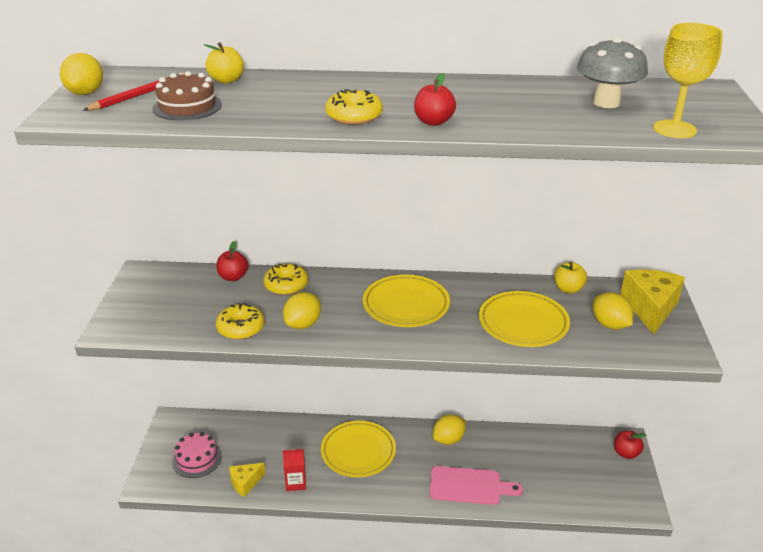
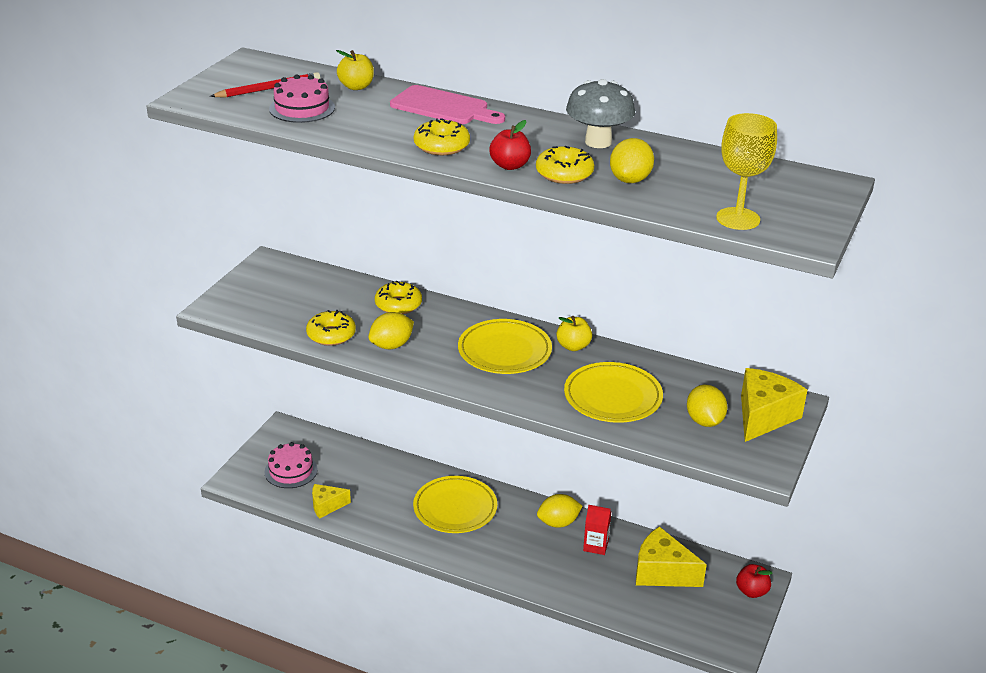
camera: 20 degrees right, 0 degrees up
(86, 93) = (225, 78): yellow lemon -> yellow lemon (630, 180)
(187, 106) = (302, 108): brown cake -> pink cake
(233, 277) = (352, 285): red apple -> none
(296, 482) = (376, 519): red carton -> red carton (595, 545)
(469, 486) = (553, 573): pink cutting board -> pink cutting board (443, 107)
(489, 120) = (564, 173): none -> yellow donut
(552, 458) = (662, 572): none -> yellow cheese
(568, 289) = (688, 376): yellow apple -> yellow apple (573, 346)
(606, 103) = (701, 178): grey mushroom -> grey mushroom (598, 142)

